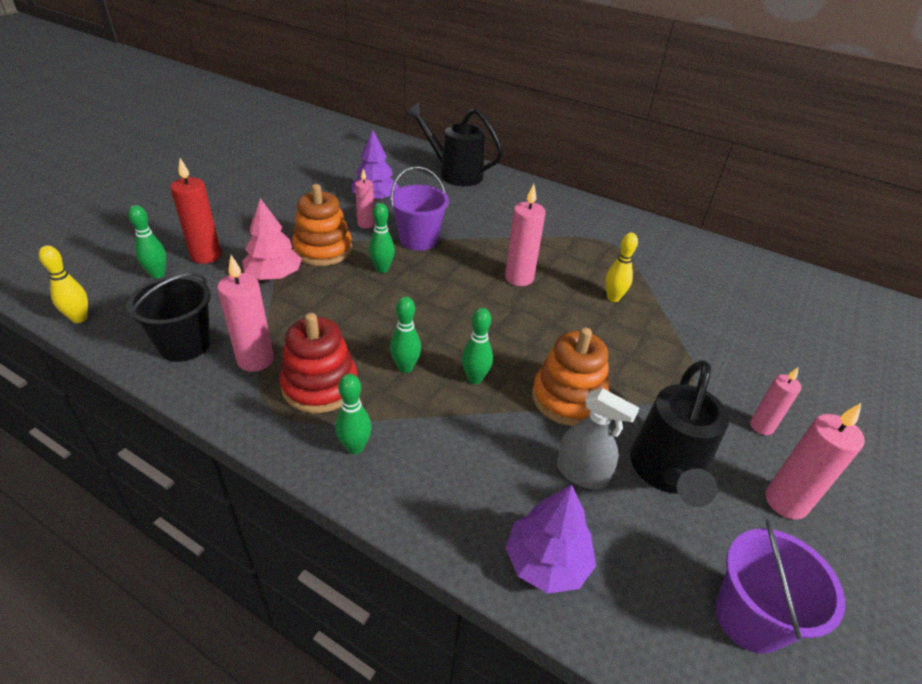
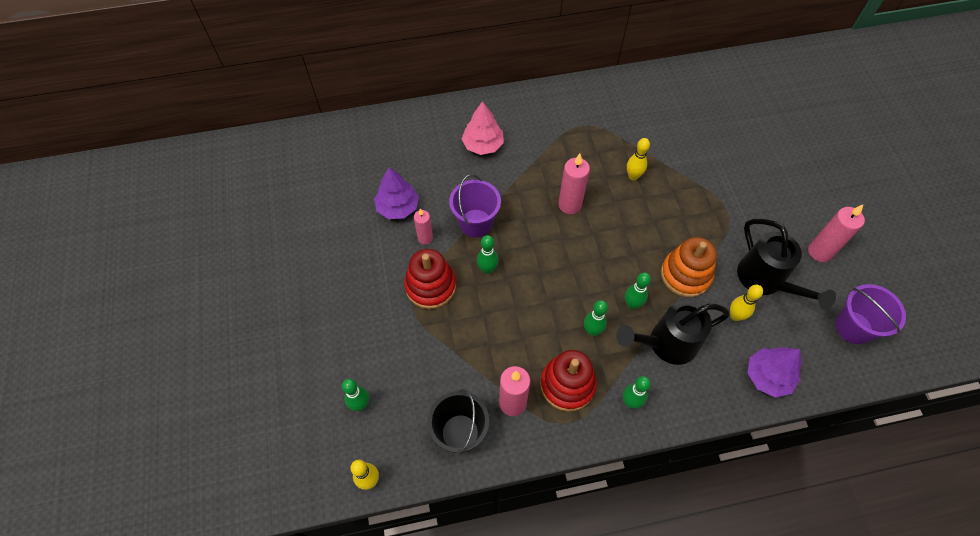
camera: 40 degrees left, 20 degrees up
(206, 256) = (366, 361): red candle -> none
(274, 275) = (432, 335): pink tree -> pink tree (483, 145)
(323, 250) = (430, 286): orange stacking toy -> red stacking toy
(455, 173) = (416, 132): black watering can -> black watering can (666, 343)
(582, 473) = (735, 316): grey spray bottle -> yellow bowling pin
(761, 426) = (776, 212): pink candle -> none

